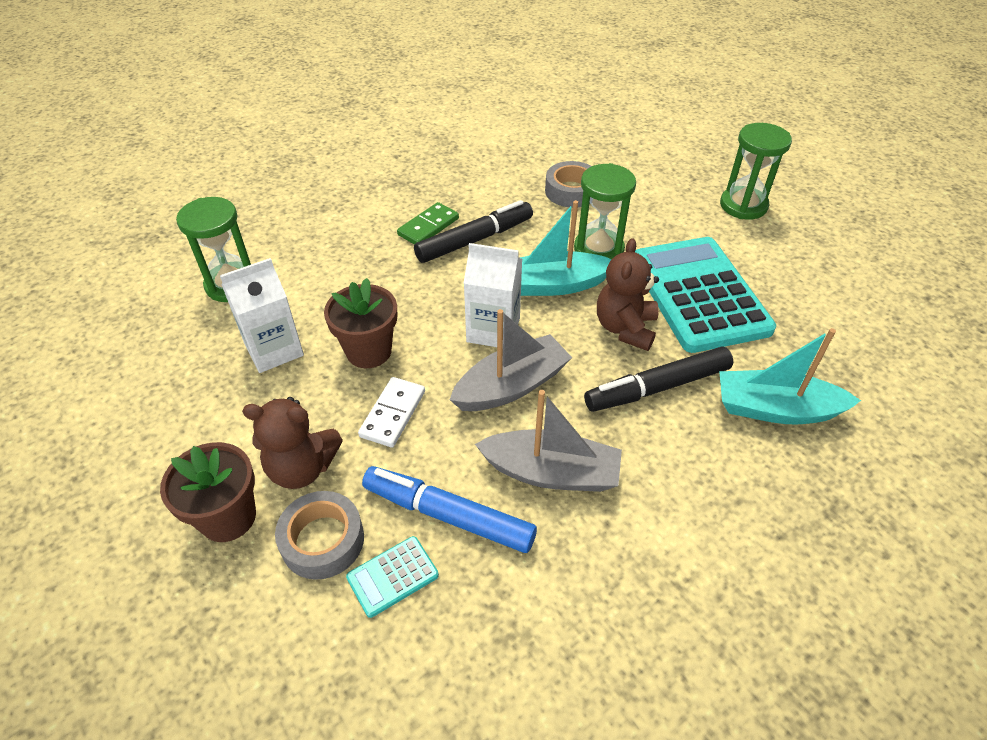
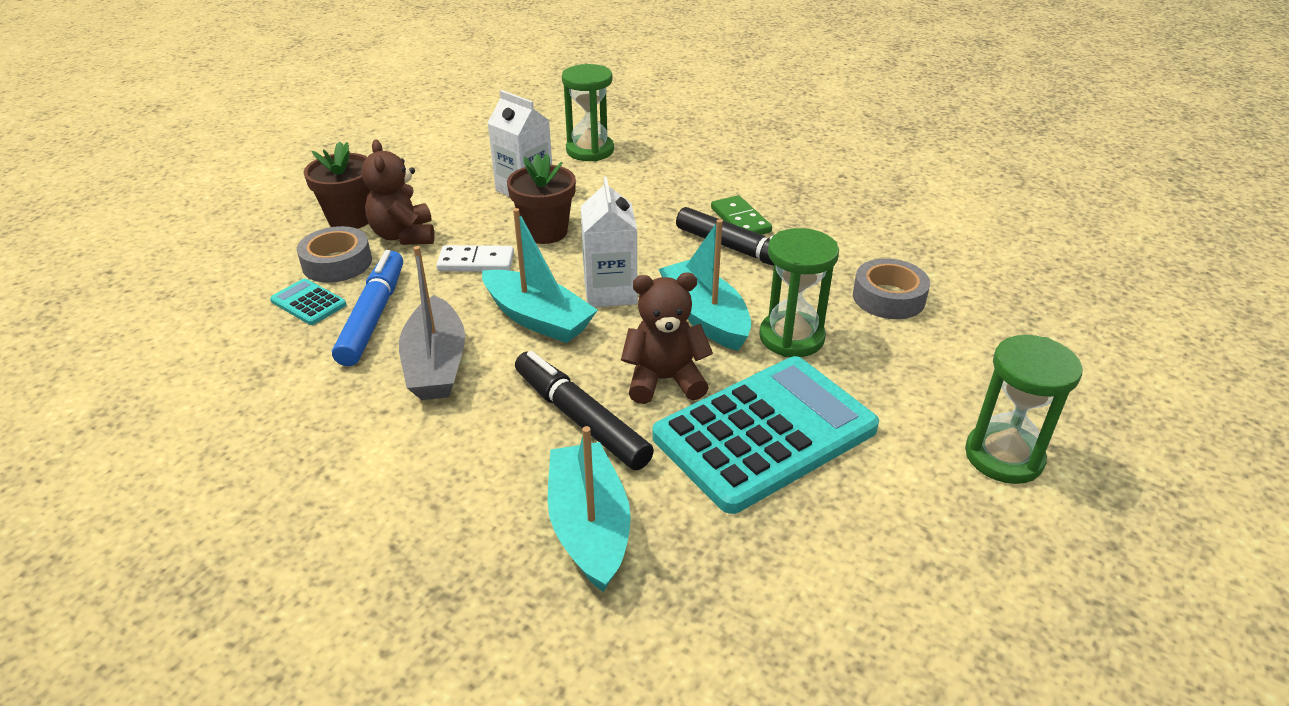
camera: 70 degrees right, 10 degrees down
(428, 227) = (740, 220): green domino -> green domino turned 45 degrees clockwise
(511, 386) = (538, 319): grey boat -> turquoise boat

